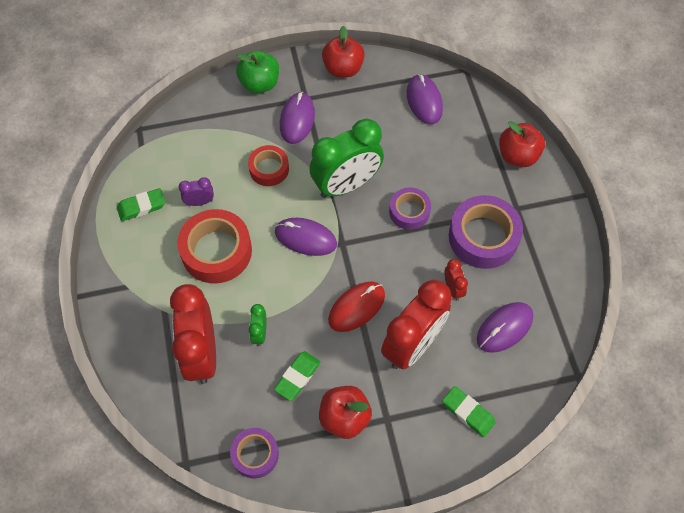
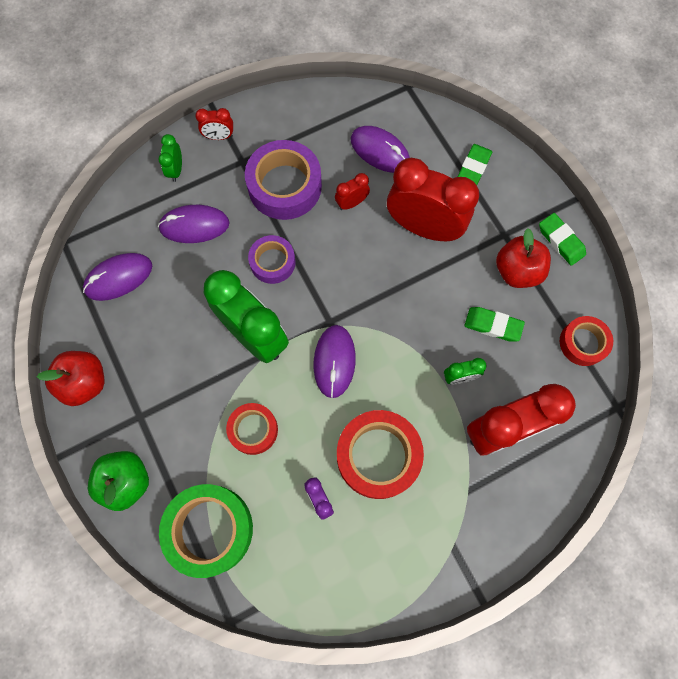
camera: 105 degrees left, 10 degrees up
(142, 207) = (344, 570): green eraser -> green eraser (561, 241)
(206, 128) = (209, 529): none -> green tape
(255, 454) = (583, 343): purple tape -> red tape
(297, 119) = (174, 417): purple mouse -> purple mouse (194, 226)
(356, 307) = (400, 288): red mouse -> none
(517, 156) = (176, 170): red apple -> green clock
(546, 195) = (219, 137): none -> red clock

